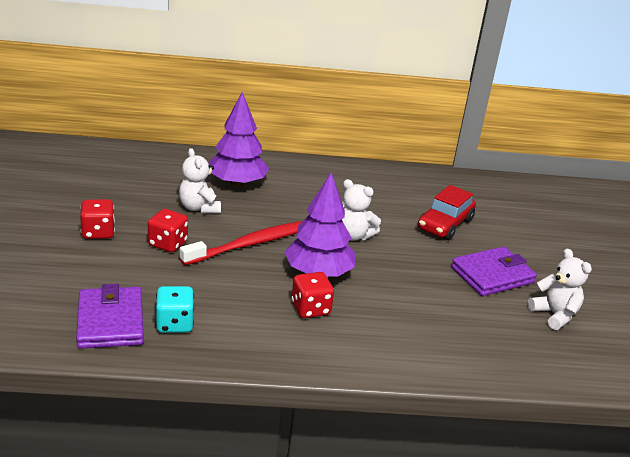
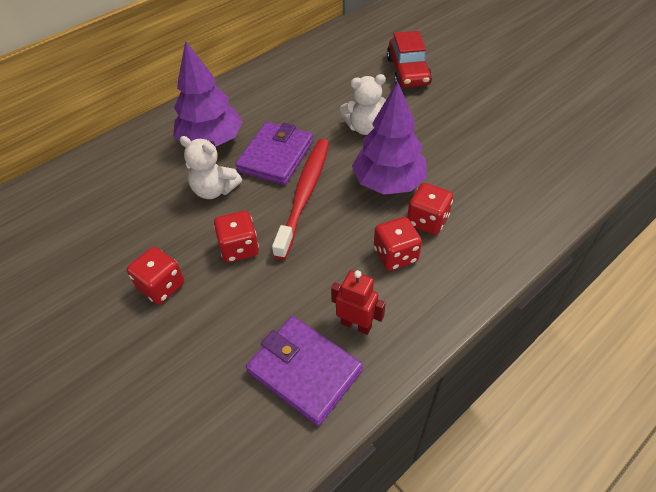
camera: 35 degrees left, 20 degrees up
(174, 324) = (356, 324): turquoise dice -> red robot
(257, 310) = (395, 255): none -> red dice
(492, 275) = (491, 95): purple wallet -> purple wallet (276, 156)
(554, 315) = (563, 100): white teddy bear -> none

